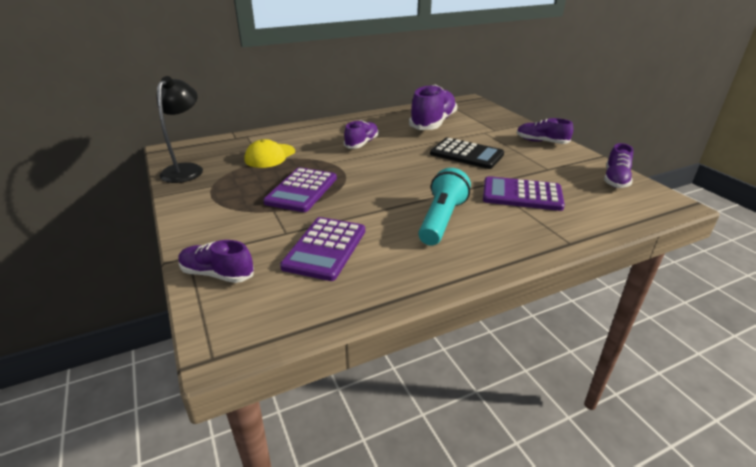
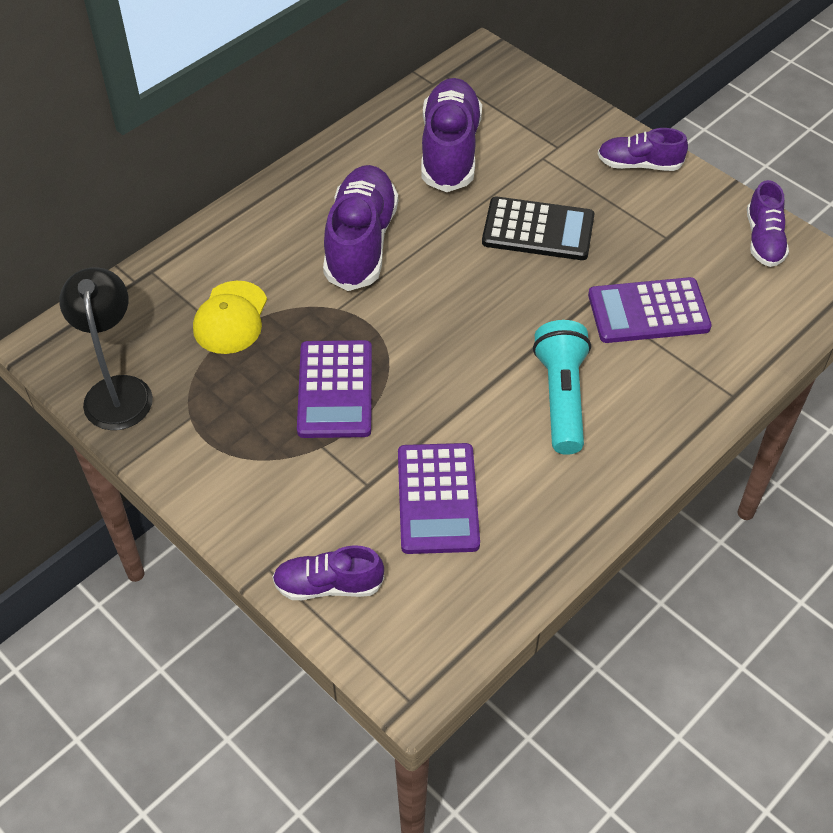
camera: 20 degrees left, 20 degrees up
(362, 143) = (361, 242): purple shoe -> purple shoe, size x1.74

